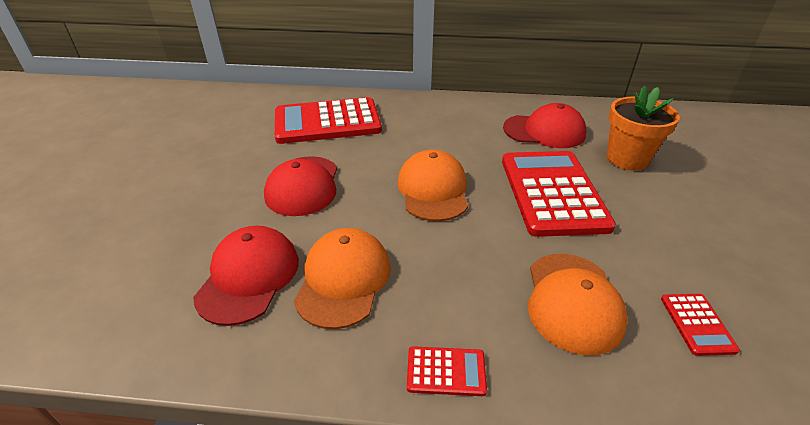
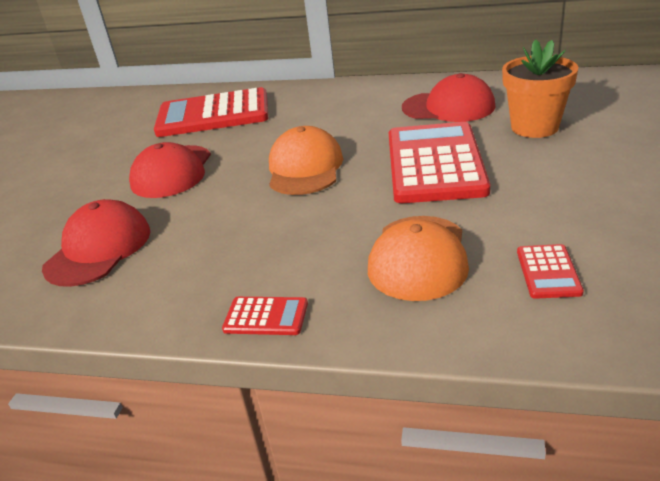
camera: 10 degrees right, 5 degrees down
(343, 280) = (189, 247): orange cap -> none

